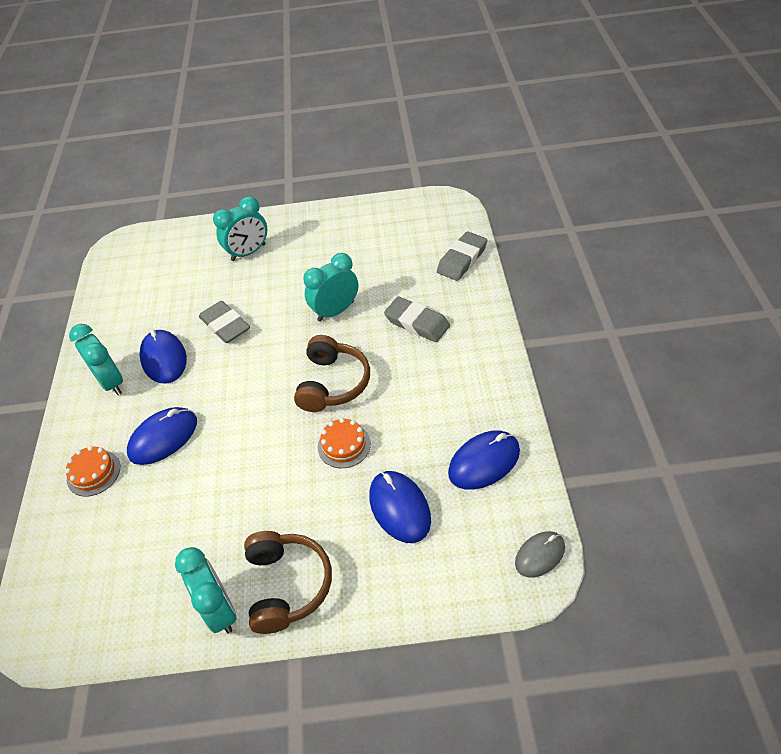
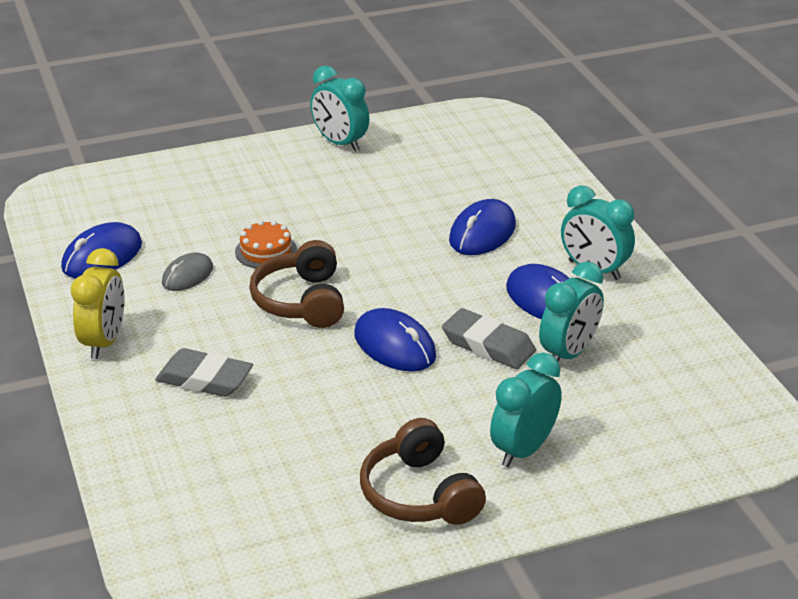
camera: 160 degrees right, 15 degrees down
(93, 473) = (537, 200): orange cake -> none
(287, 585) = (285, 161): brown headphones -> brown headphones (419, 494)
(335, 311) = (332, 380): turquoise clock -> turquoise clock (568, 353)
(399, 508) = (190, 215): blue mouse -> blue mouse (394, 346)
(462, 260) = (145, 479): grey eraser -> none
(484, 365) = (104, 342): none -> yellow clock
(540, 555) = (46, 203): grey mouse -> grey mouse (187, 275)

